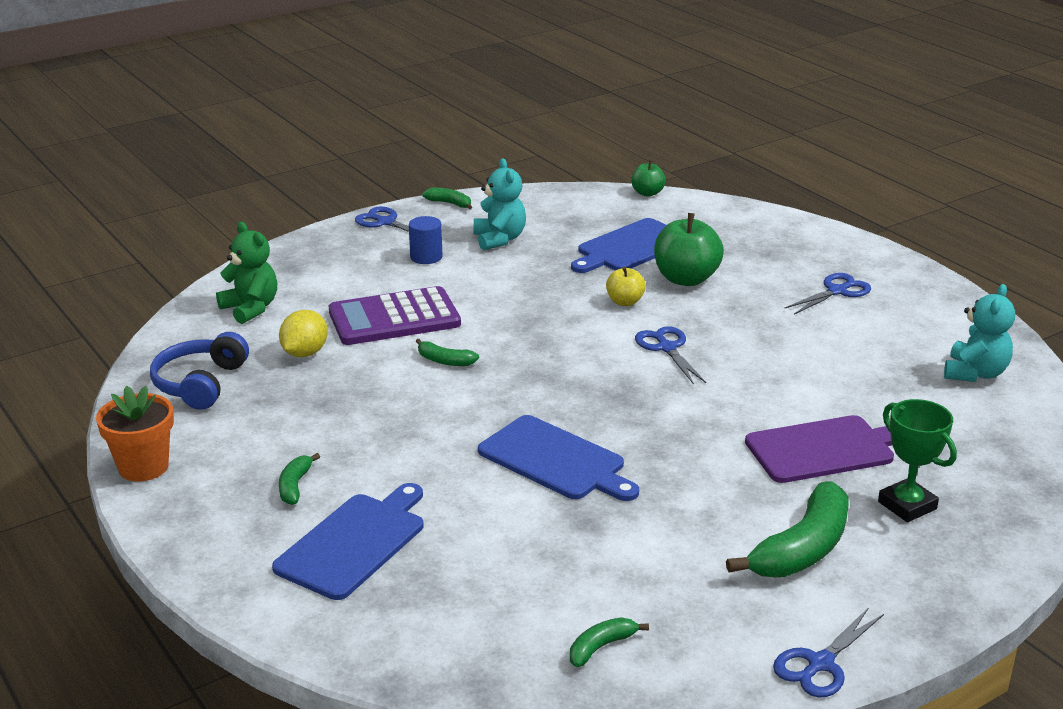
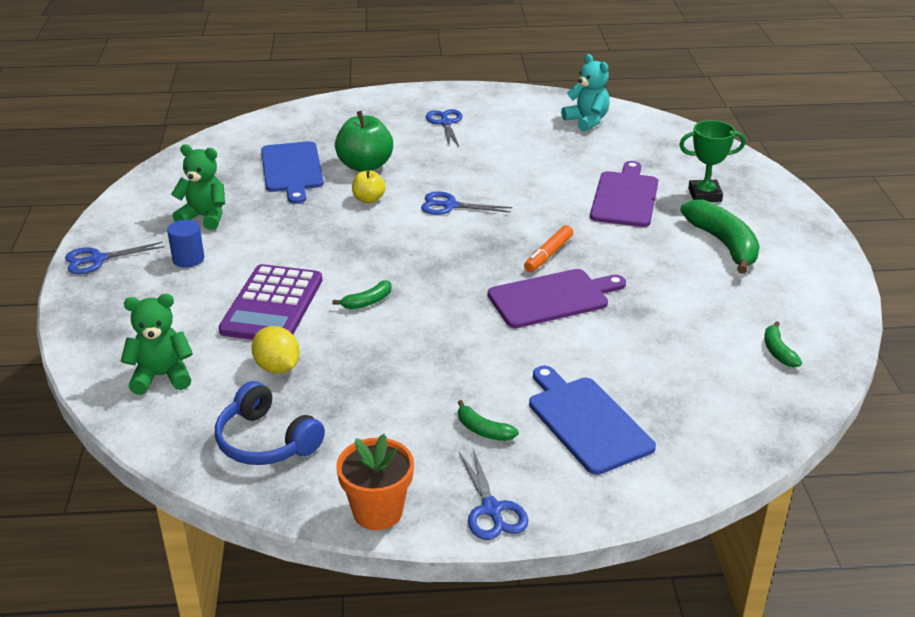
camera: 60 degrees left, 5 degrees up
(450, 203) = (109, 219): green banana -> none
(499, 239) = (204, 217): turquoise teddy bear -> green teddy bear
(555, 460) = (552, 298): blue cutting board -> purple cutting board
(638, 433) = (548, 255): none -> orange marker
(647, 193) = (218, 134): green apple -> none
(820, 664) = (837, 280): blue scissors -> blue scissors (492, 509)

